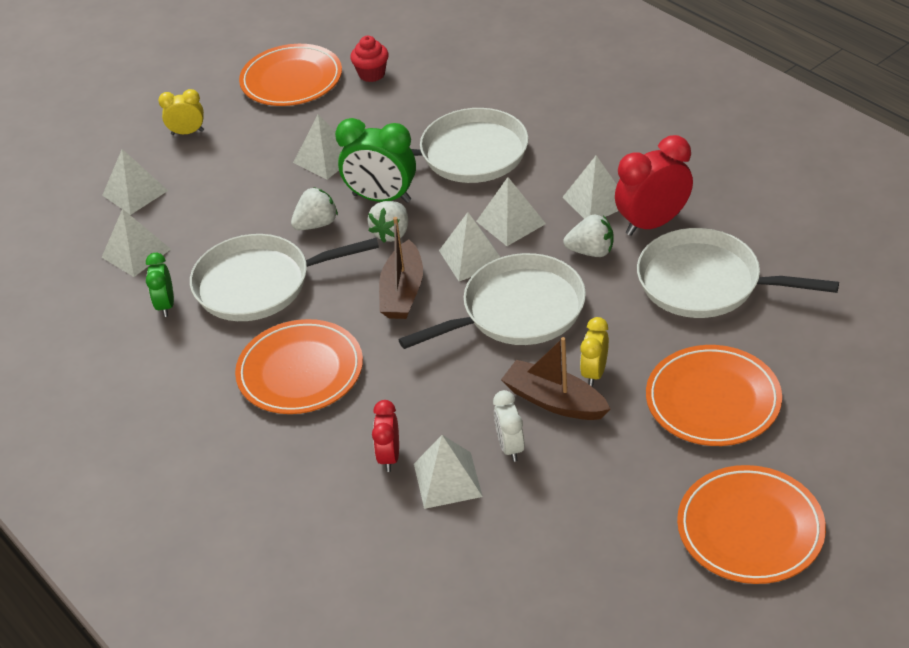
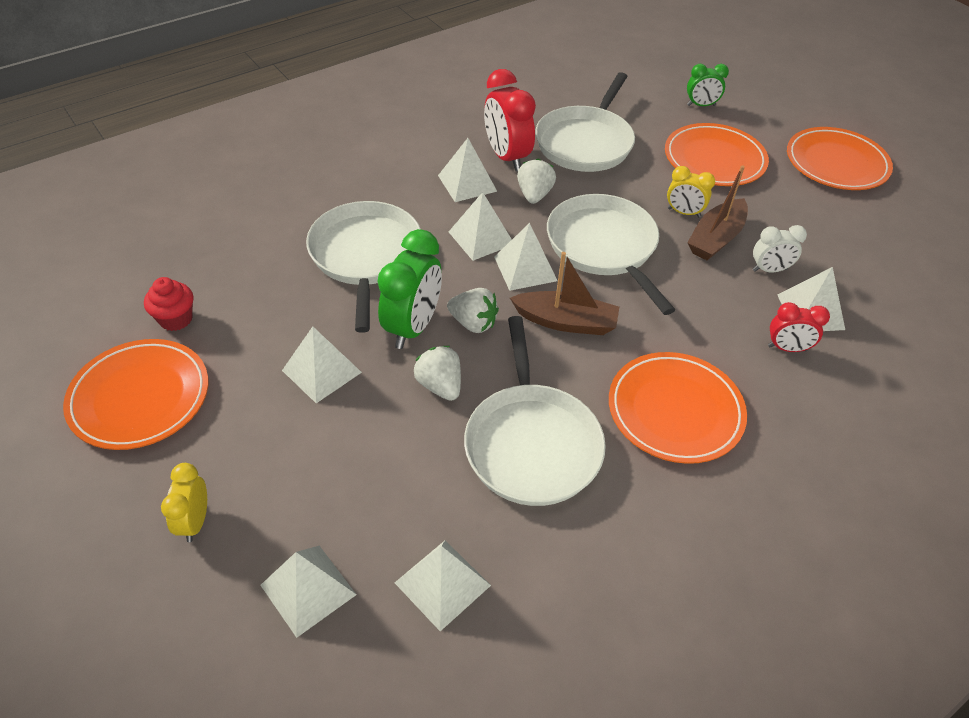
camera: 90 degrees left, 5 degrees up
(166, 305) = (553, 544): green clock -> green clock (701, 105)

